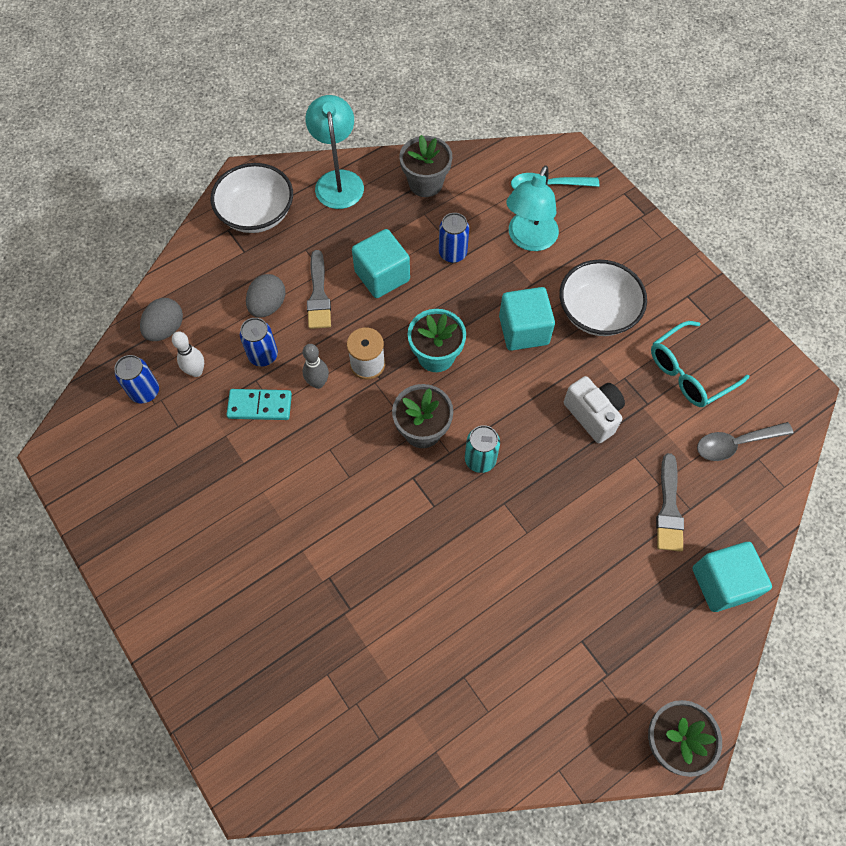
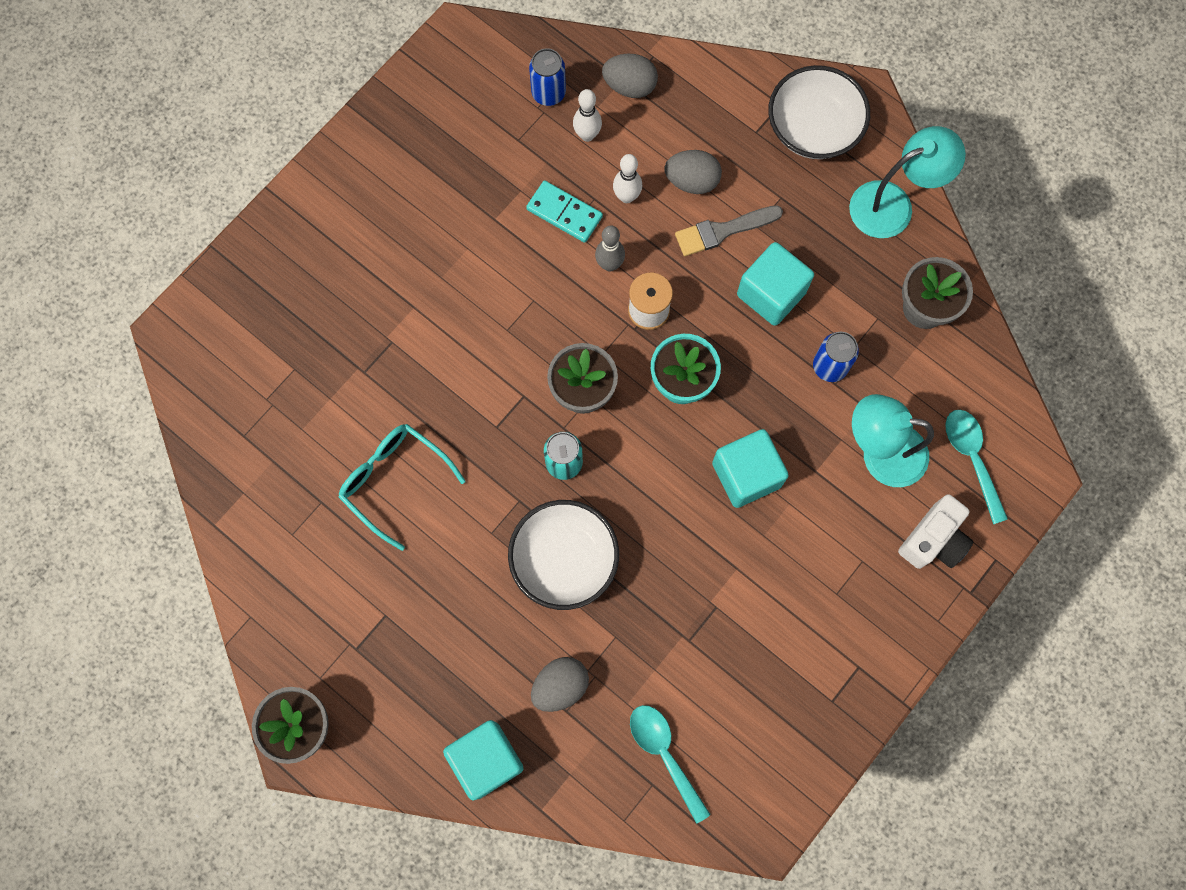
camera: 75 degrees right, 10 degrees up
(260, 406) = (564, 213): turquoise domino -> turquoise domino turned 45 degrees counterclockwise
(263, 355) = (626, 196): blue can -> white bowling pin
(593, 415) = (655, 578): white camera -> white camera (933, 540)
(597, 312) = (799, 558): white bowl -> white bowl (564, 560)
(669, 508) = (560, 686): grey brush -> grey egg
(689, 372) = (747, 685): turquoise glasses -> turquoise glasses (395, 482)
(735, 444) = (664, 754): grey spoon -> turquoise spoon

